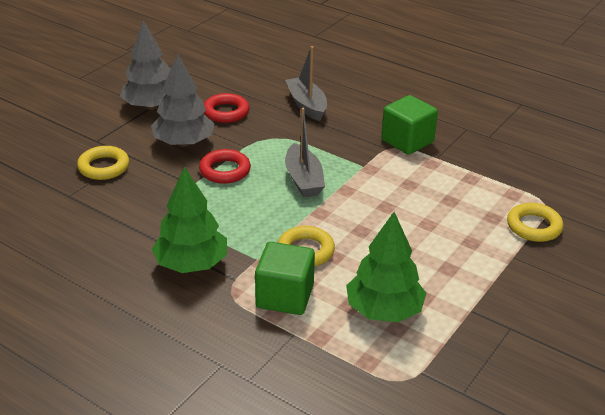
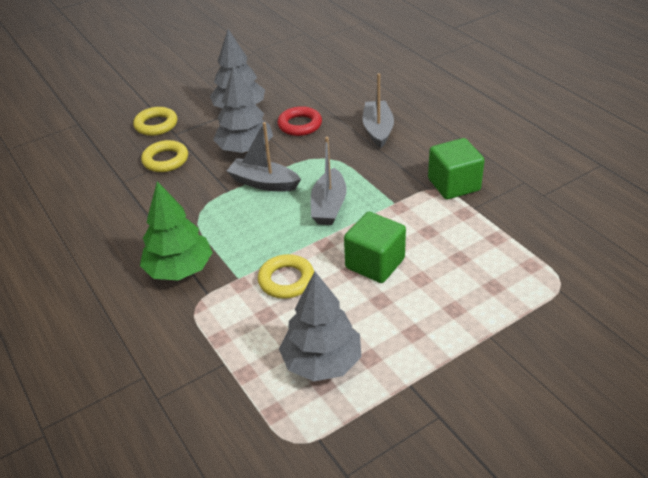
camera: 25 degrees right, 5 degrees up
(225, 170) = (264, 183): red ring -> grey boat
(284, 296) = (239, 322): green cube -> green cube (375, 263)
(384, 310) = (322, 362): green tree -> grey tree
(534, 226) = (533, 307): yellow ring -> yellow ring (156, 125)

